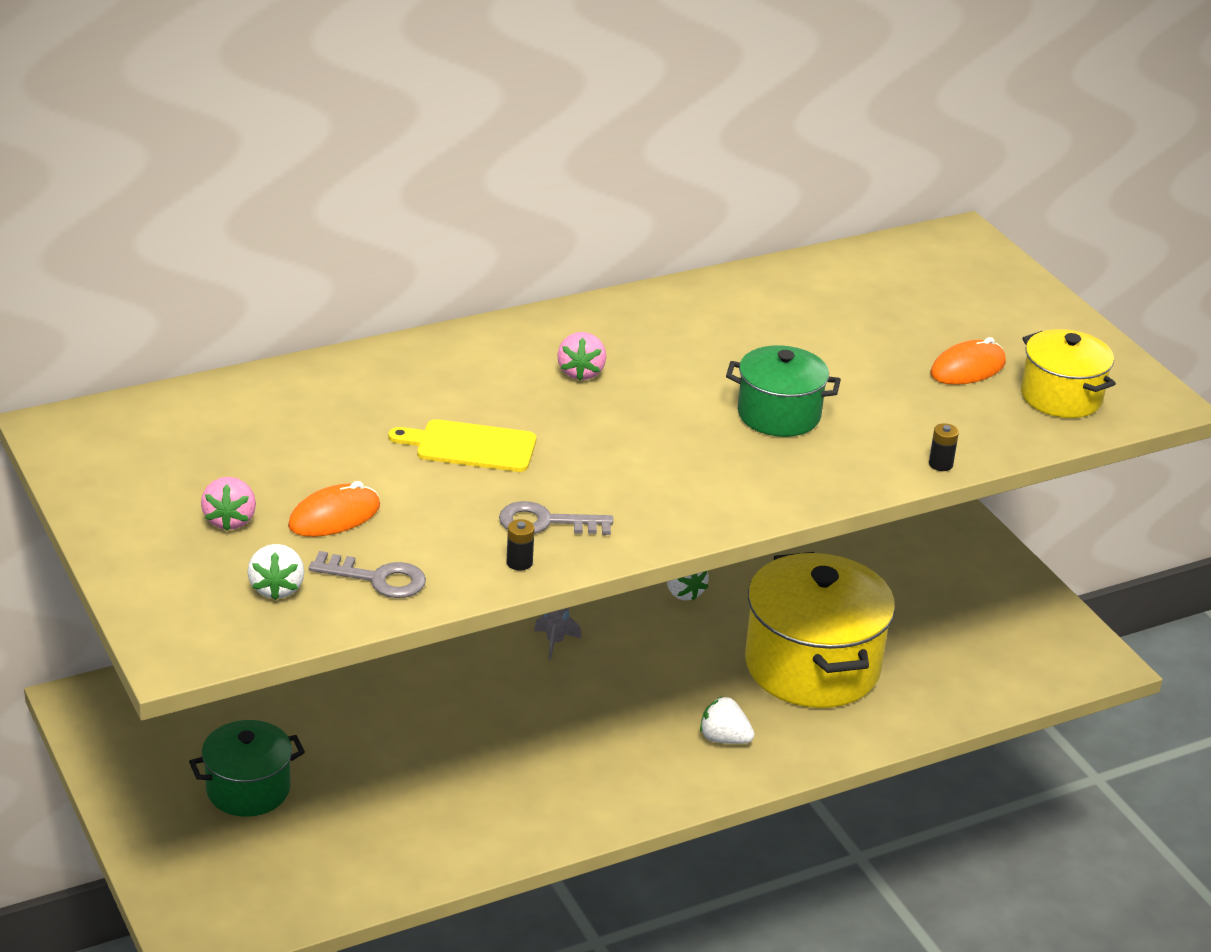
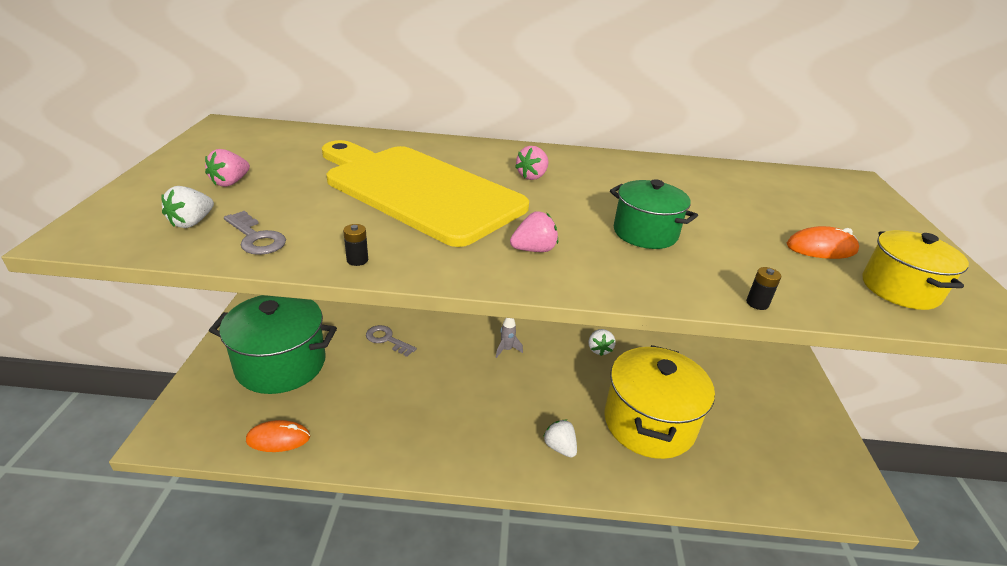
camera: 30 degrees right, 0 degrees up
(248, 789) = (281, 364): green pot -> green pot, size x1.78
(334, 516) = (287, 198): orange mouse -> orange mouse (278, 439)
(470, 446) = (418, 190): yellow cutting board -> yellow cutting board, size x2.42
(546, 522) = (408, 243): grey key -> grey key (387, 340)
(683, 481) = (534, 250): none -> pink strawberry

